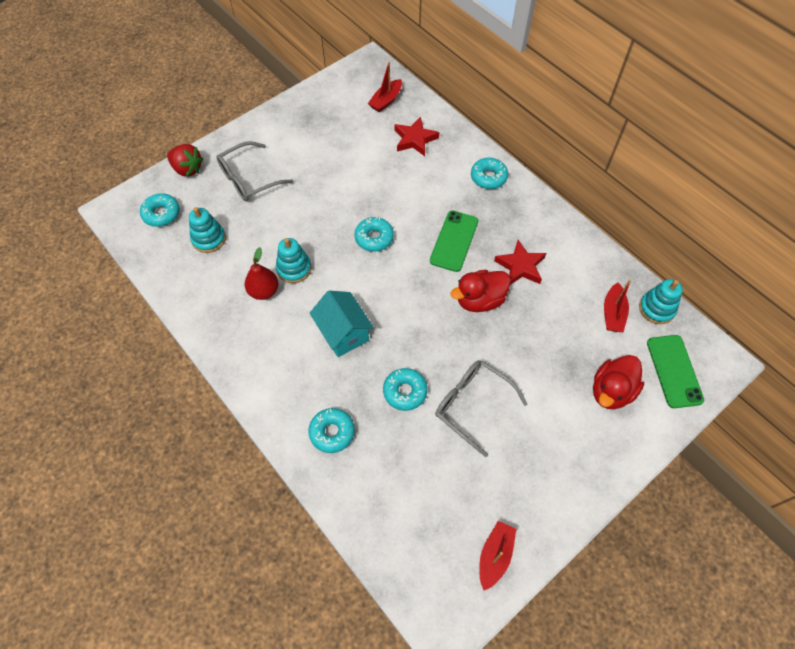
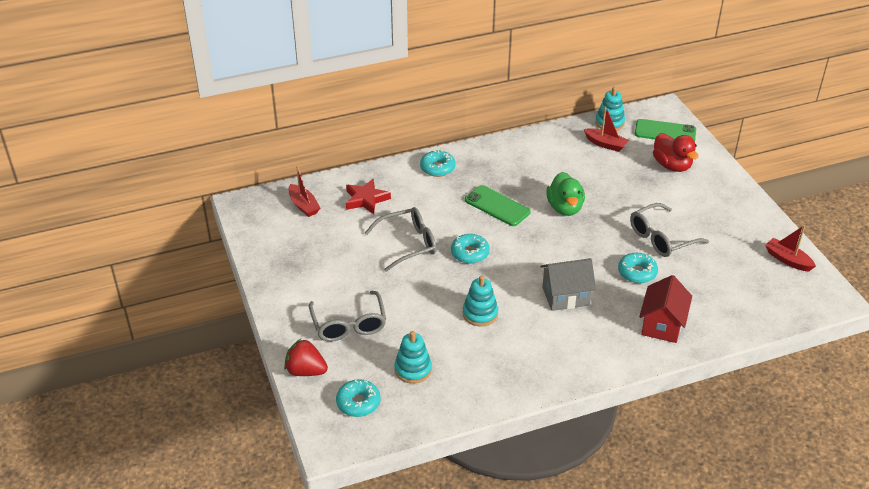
camera: 70 degrees left, 20 degrees down
(187, 169) = (306, 371): red strawberry -> red strawberry turned 120 degrees counterclockwise
(264, 291) = (497, 340): red pear -> none
(332, 432) = (662, 325): turquoise donut -> red house
(343, 333) = (565, 296): turquoise house -> grey house
(367, 188) = (408, 244): none -> grey glasses
(479, 300) = (565, 208): red duck -> green duck
(520, 266) = (541, 177): red star -> none

